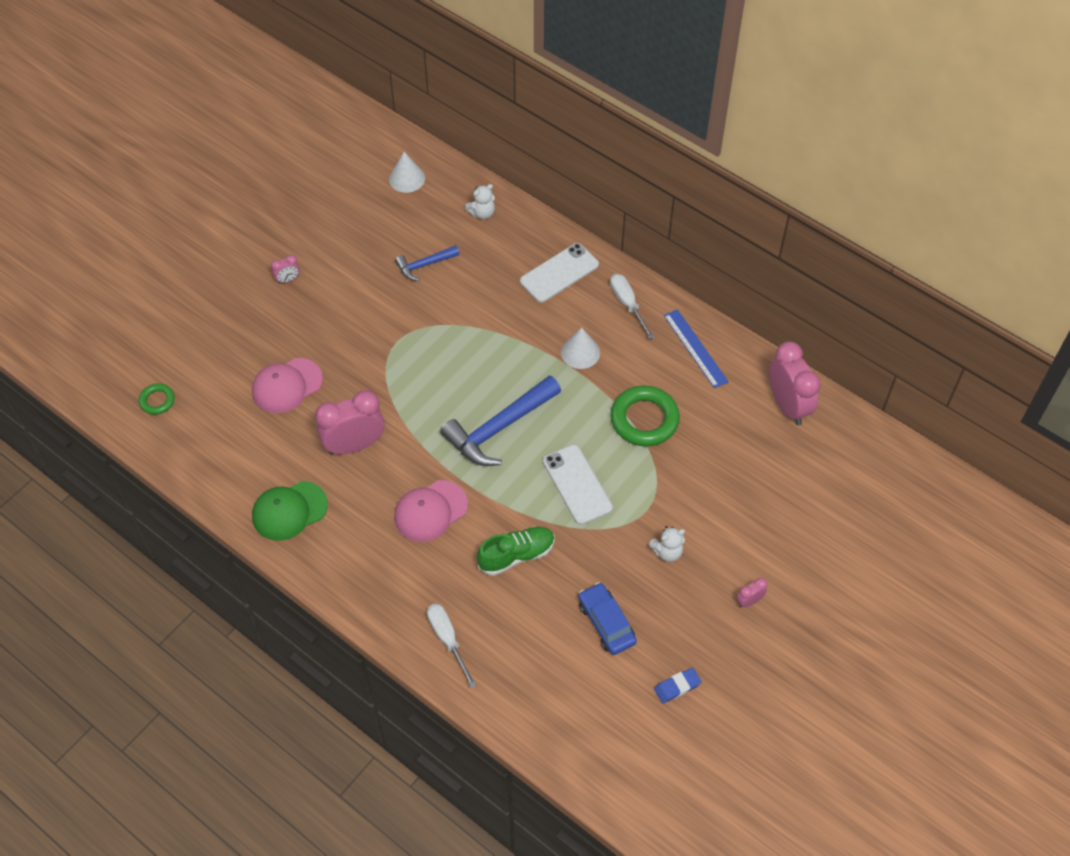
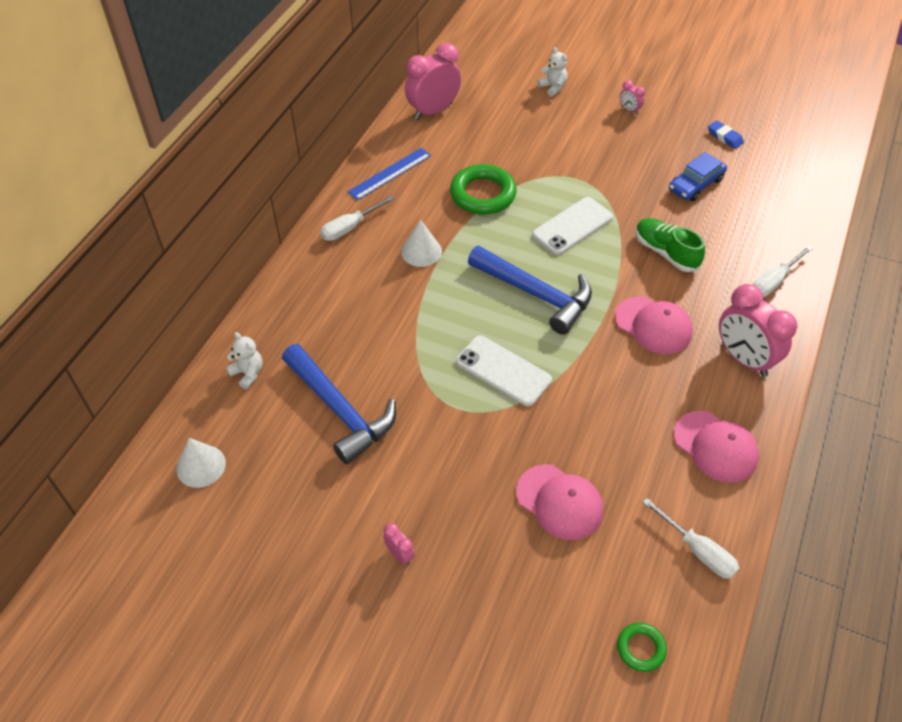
camera: 105 degrees left, 5 degrees down
(209, 463) = (698, 550): none -> white screwdriver
(289, 511) = (715, 446): green cap -> pink cap
(354, 445) = (608, 410): pink clock -> pink clock (743, 359)
(424, 265) = (340, 410): blue hammer -> blue hammer, size x1.87
(559, 273) = (322, 287): white phone -> white phone (503, 371)
(667, 552) = (610, 160): white teddy bear -> white teddy bear (553, 87)

